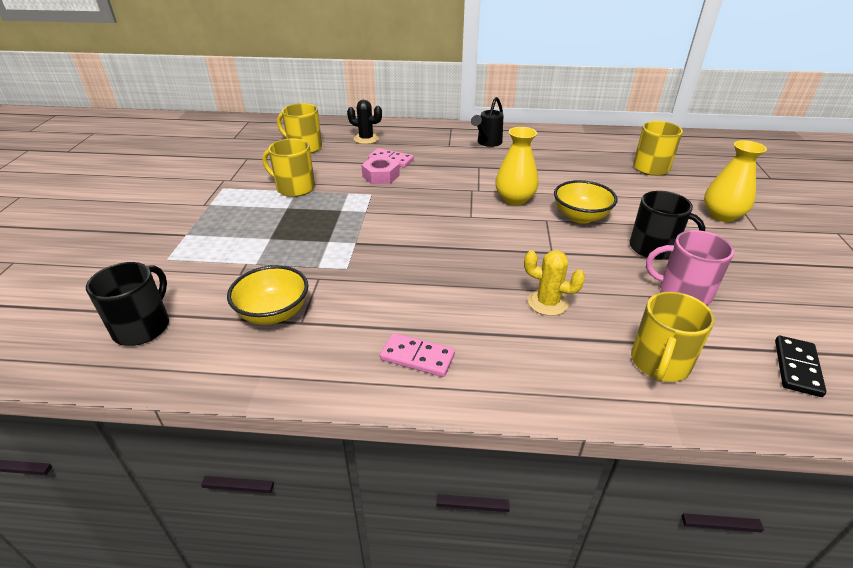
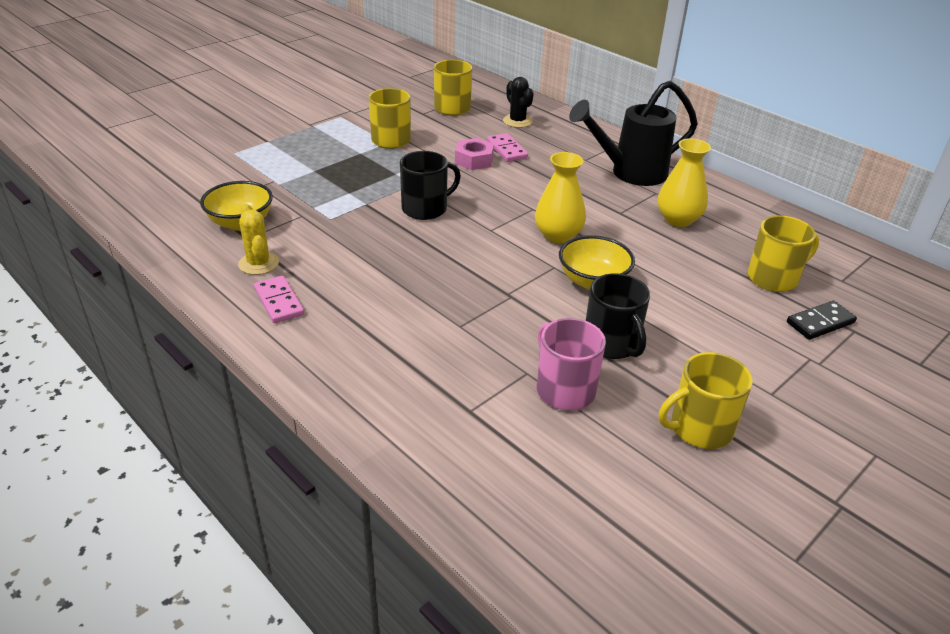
camera: 40 degrees right, 0 degrees up
(143, 327) = (163, 190): black mug -> black mug (425, 208)
(487, 143) = (630, 173): black watering can -> black watering can, size x1.73
(547, 303) = (430, 325): yellow cactus -> yellow cactus (258, 263)
(659, 363) = (436, 417): yellow mug -> yellow mug (699, 428)
(722, 215) = (757, 360): yellow vase -> yellow vase (678, 219)
(797, 367) = (547, 500): black domino -> black domino (820, 322)

